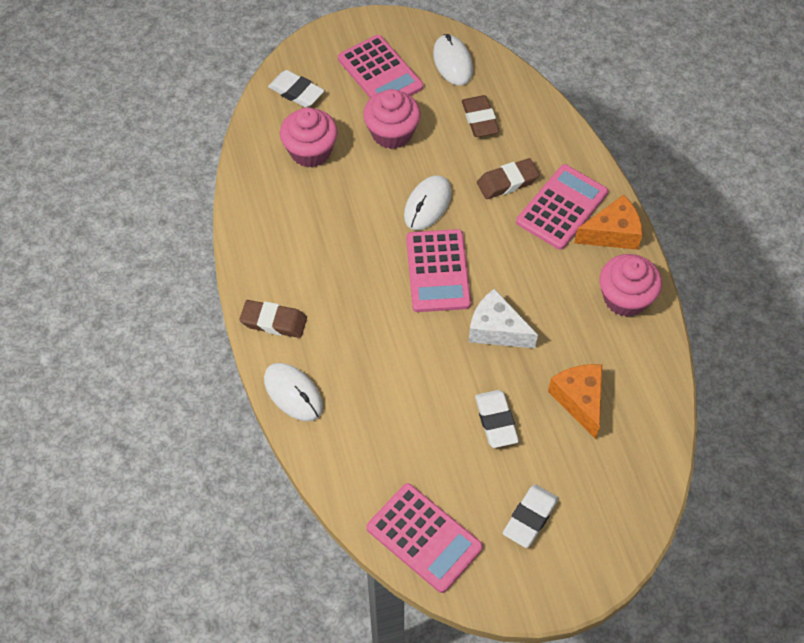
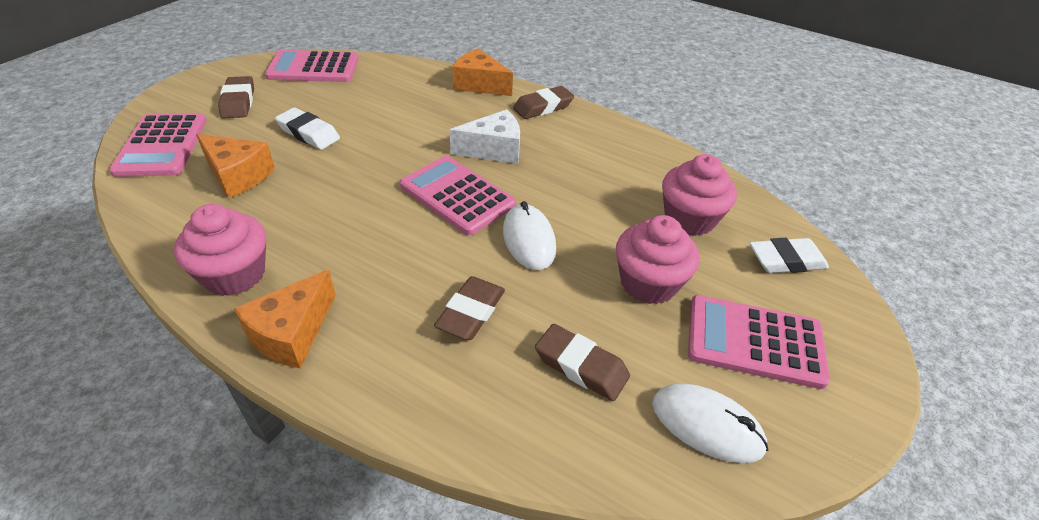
camera: 135 degrees right, 15 degrees down
(293, 393) = (479, 84): white mouse -> orange cheese
(496, 330) = (359, 183): white cheese -> white cheese (494, 150)
(530, 518) = (238, 102): white eraser -> brown eraser
(562, 207) = (380, 324): pink calculator -> pink calculator (161, 146)

